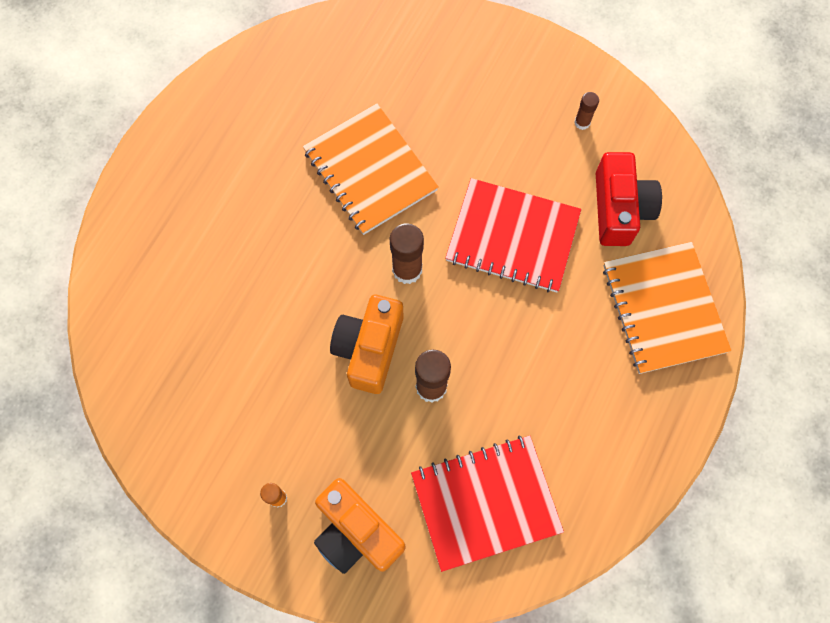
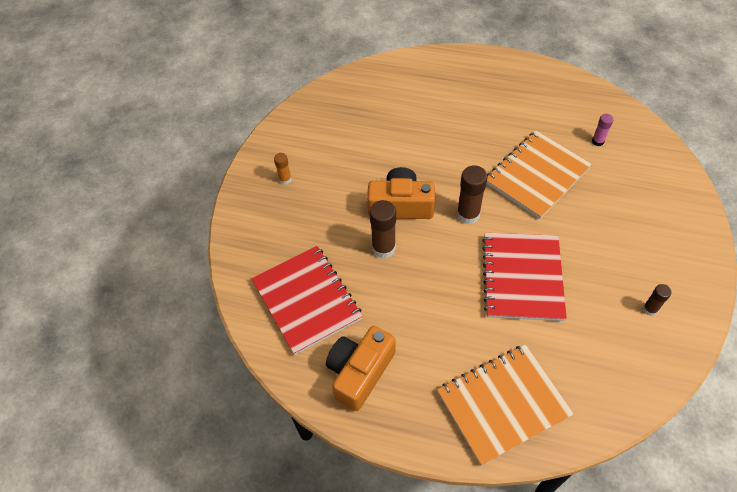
camera: 80 degrees right, 15 degrees down
(338, 83) = (597, 141): none -> pink glue stick
(356, 532) = (270, 227): orange camera -> orange camera (360, 372)
(619, 209) = (582, 353): red camera -> none

